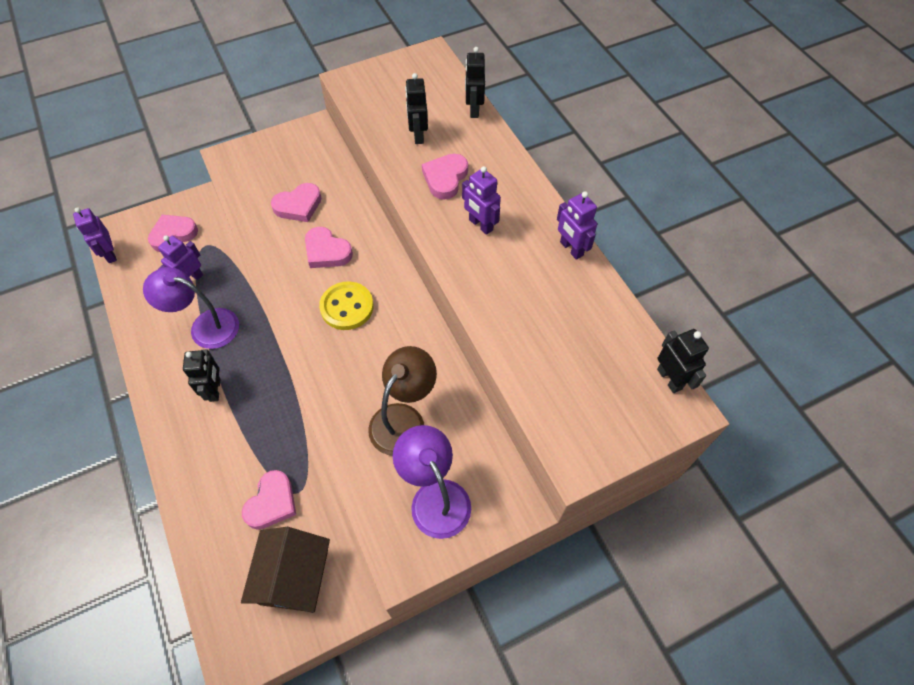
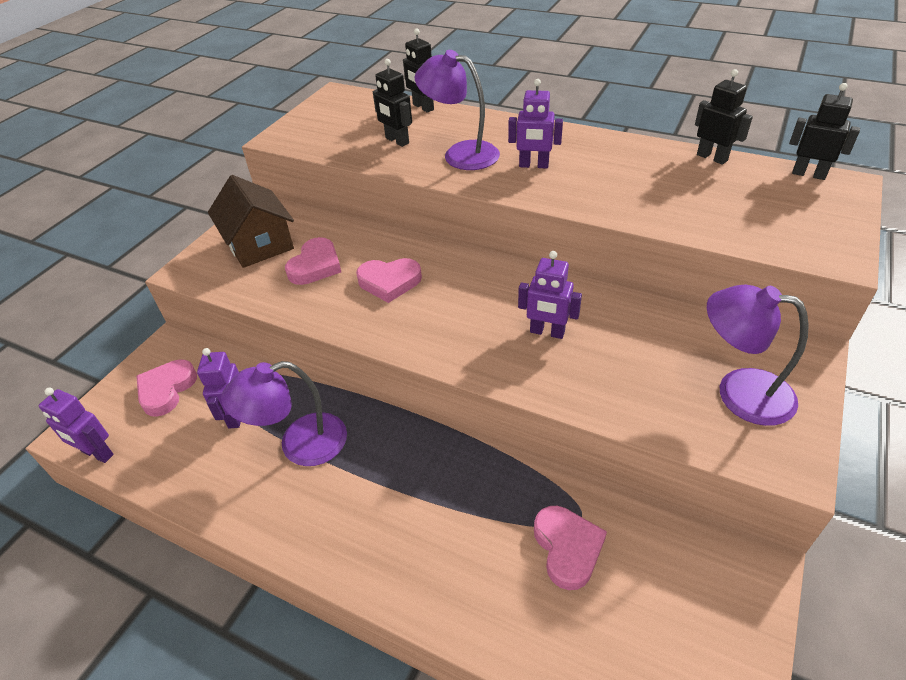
camera: 35 degrees left, 15 degrees down
(215, 390) = (379, 493): black robot -> black robot (712, 157)
(294, 577) = (676, 597): brown house -> brown house (259, 244)
(347, 307) = (464, 309): yellow button -> none
(403, 419) = (631, 355): brown lamp -> none
(445, 178) = (460, 154): pink heart -> purple lamp
(571, 249) = (624, 144): purple robot -> purple robot (547, 332)

